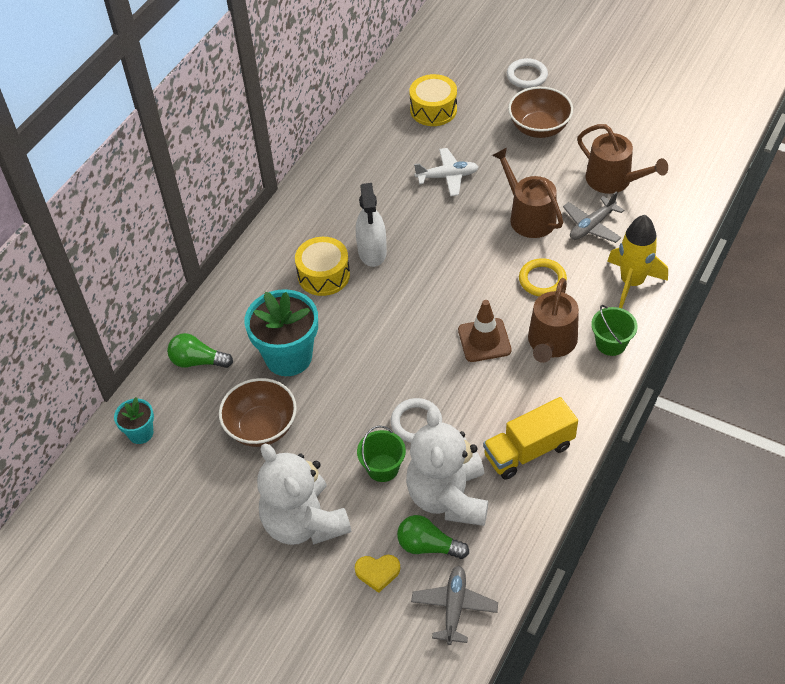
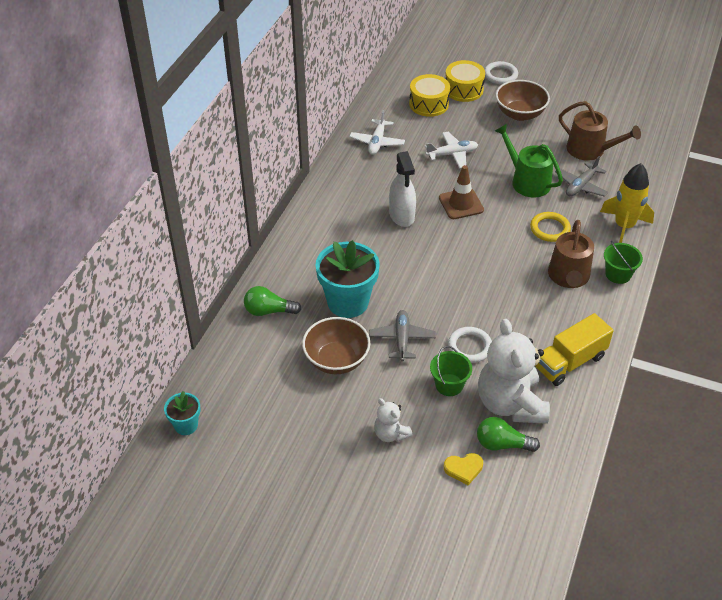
camera: 10 degrees left, 5 degrees down
(140, 433) = (230, 372): turquoise flower pot -> turquoise flower pot (186, 425)
(304, 522) = (390, 434): white teddy bear -> white teddy bear, size x0.49
(323, 275) = (364, 236): yellow drum -> yellow drum (463, 89)
(363, 156) = (377, 142): none -> white plane
(454, 607) = (536, 491): grey plane -> grey plane (402, 339)
(484, 340) = (512, 278): brown traffic cone -> brown traffic cone (461, 204)
(528, 216) = (527, 181): brown watering can -> green watering can

